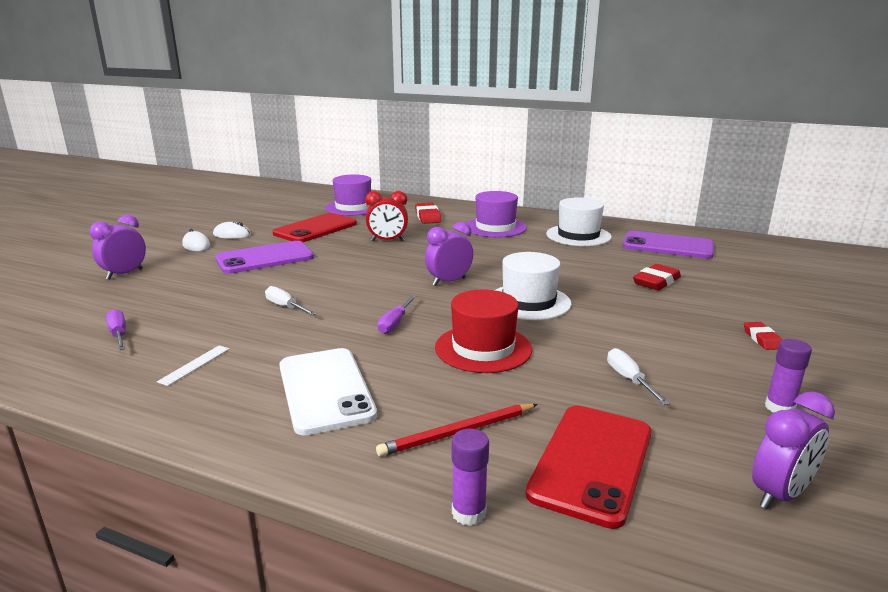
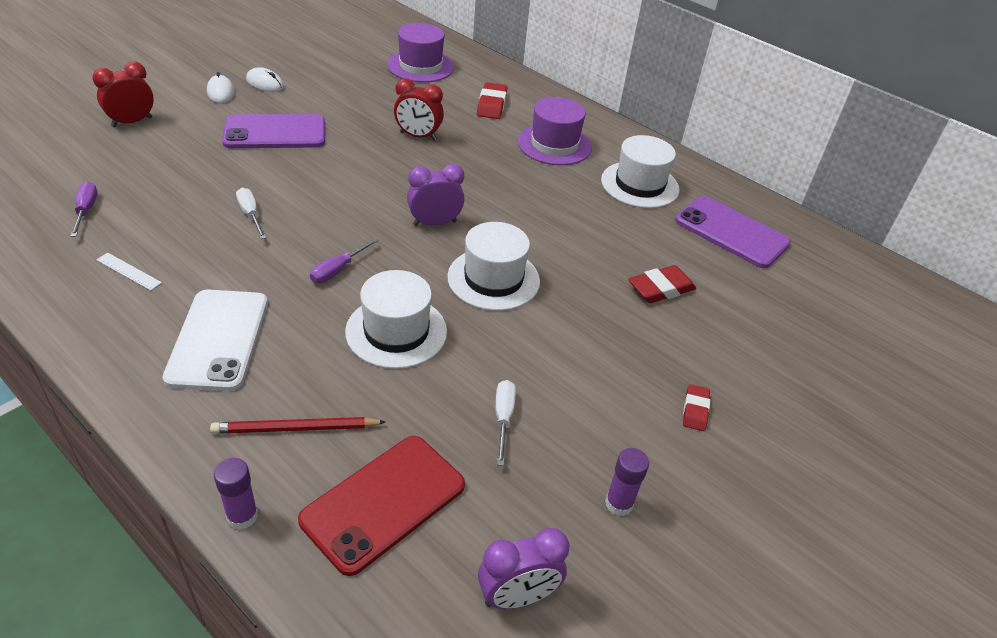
camera: 15 degrees right, 20 degrees up
(124, 274) = (132, 122): purple clock -> red clock
(195, 365) = (128, 271): white ruler -> white ruler turned 75 degrees clockwise
(315, 229) = (356, 95): red phone -> none
(483, 348) = (396, 331): red hat -> white hat

